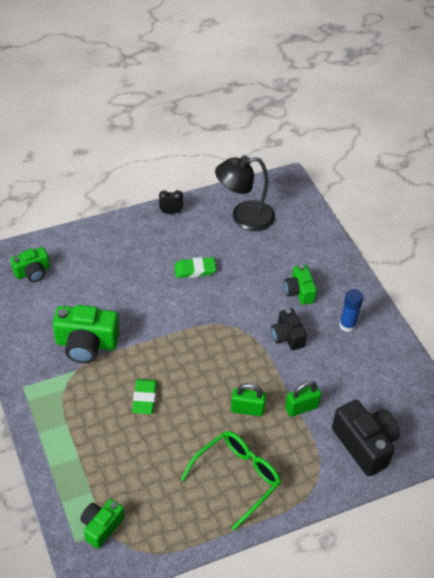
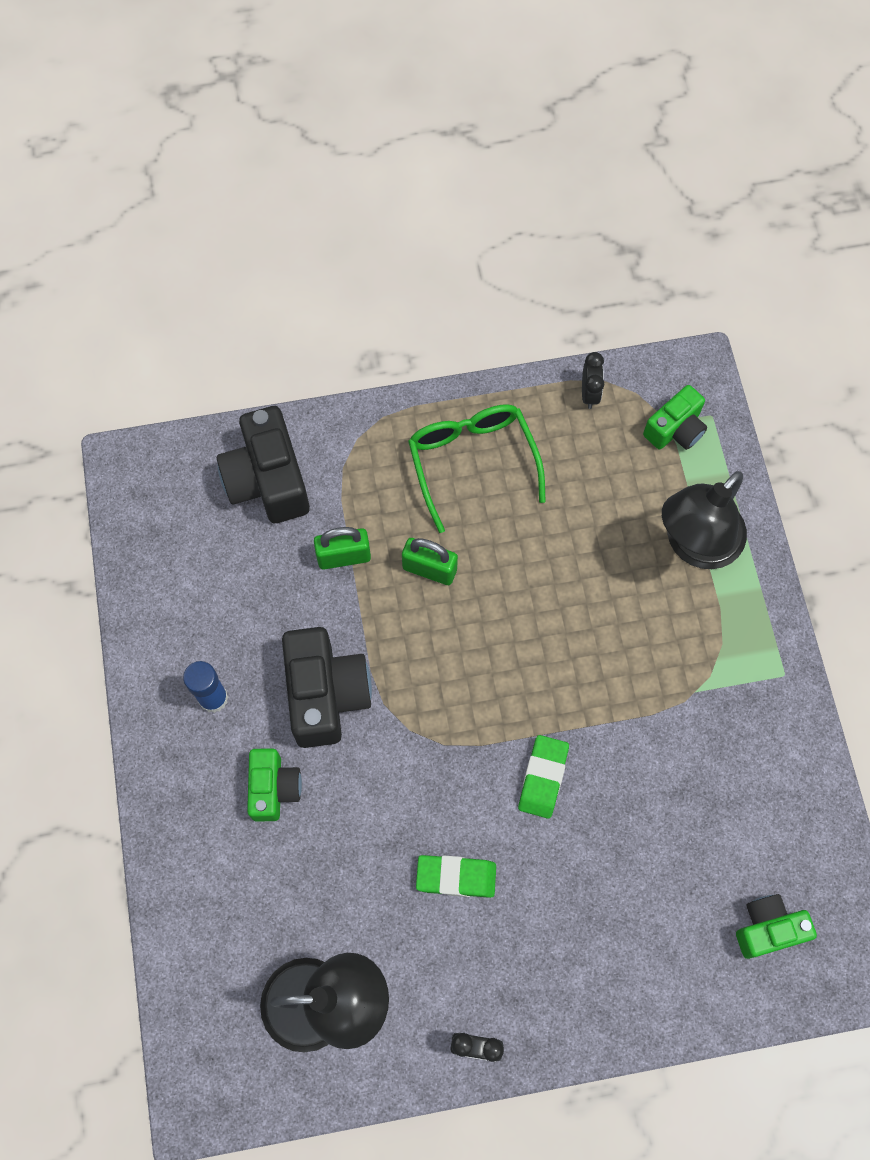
camera: 165 degrees left, 20 degrees up
(82, 451) = (694, 545): none -> black lamp
(86, 344) = (676, 741): green camera -> none
(144, 398) = (589, 617): green eraser -> green eraser (543, 778)
(166, 542) = (589, 394): none -> black clock
(236, 478) = (472, 463): green glasses -> green glasses turned 105 degrees clockwise
(287, 336) = (325, 694): black camera -> black camera, size x1.64

